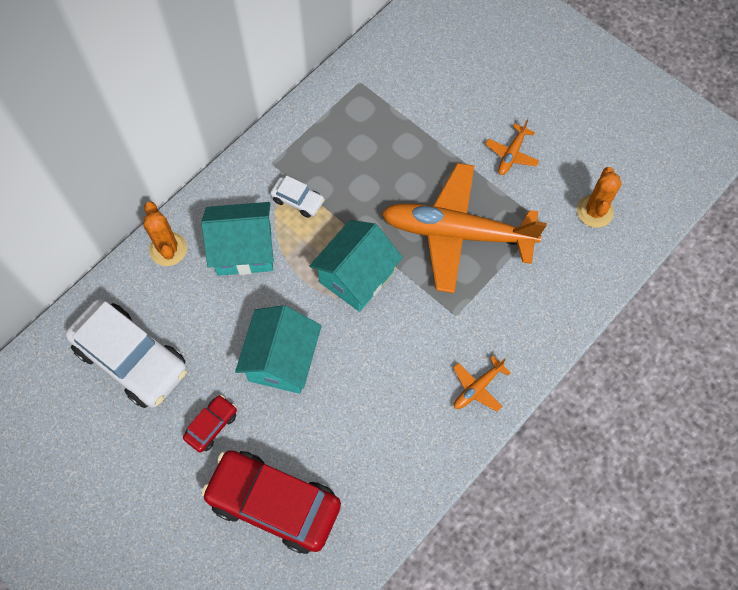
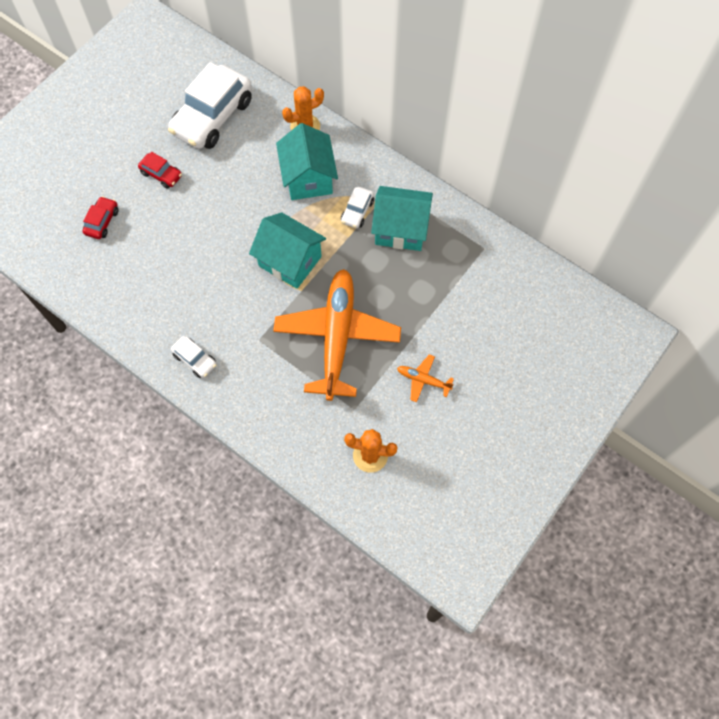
camera: 85 degrees right, 0 degrees up
(274, 503) = (102, 222): red car -> red car, size x0.46
(282, 360) = (214, 215): turquoise house -> turquoise house (400, 229)
(478, 387) = (195, 360): orange plane -> white car

